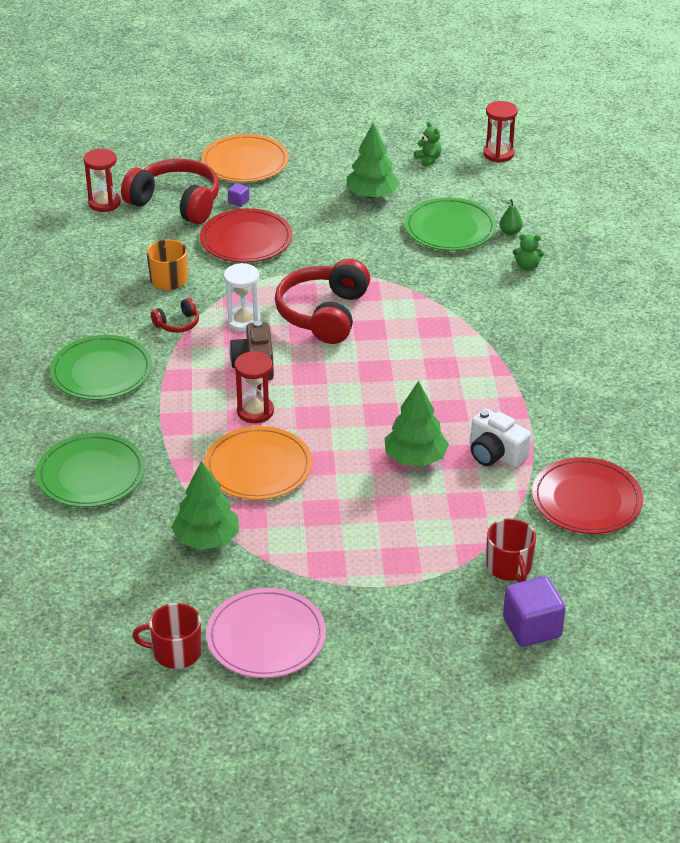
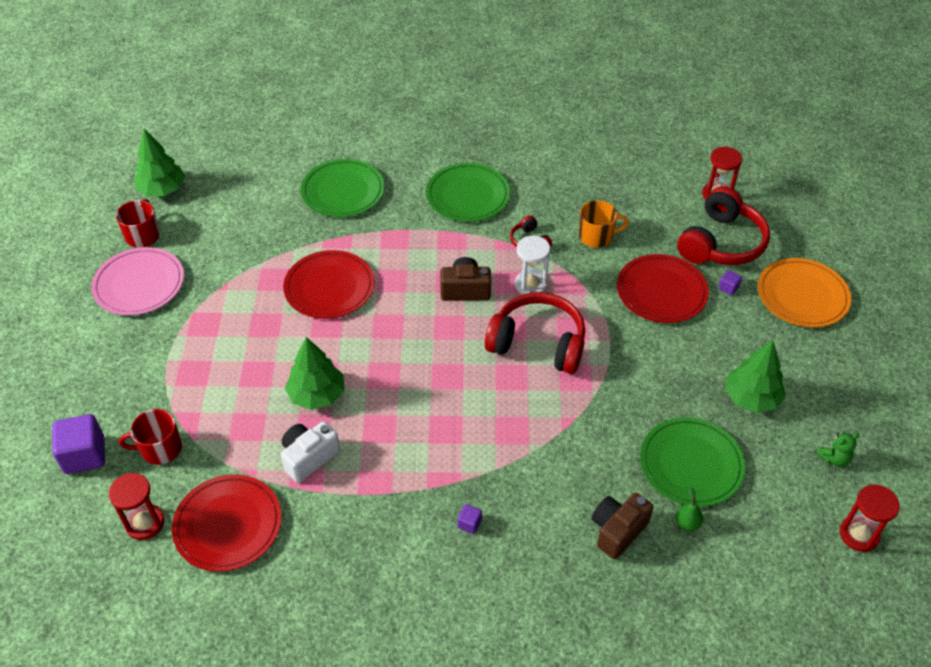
camera: 95 degrees right, 10 degrees up
(206, 539) = (253, 254): green tree -> green tree (162, 190)
(255, 411) = (401, 288): red hourglass -> red hourglass (145, 523)
(258, 467) = (329, 287): orange plate -> red plate
(527, 266) = (618, 531): green teddy bear -> brown camera
(542, 347) = (469, 523): none -> purple cube

